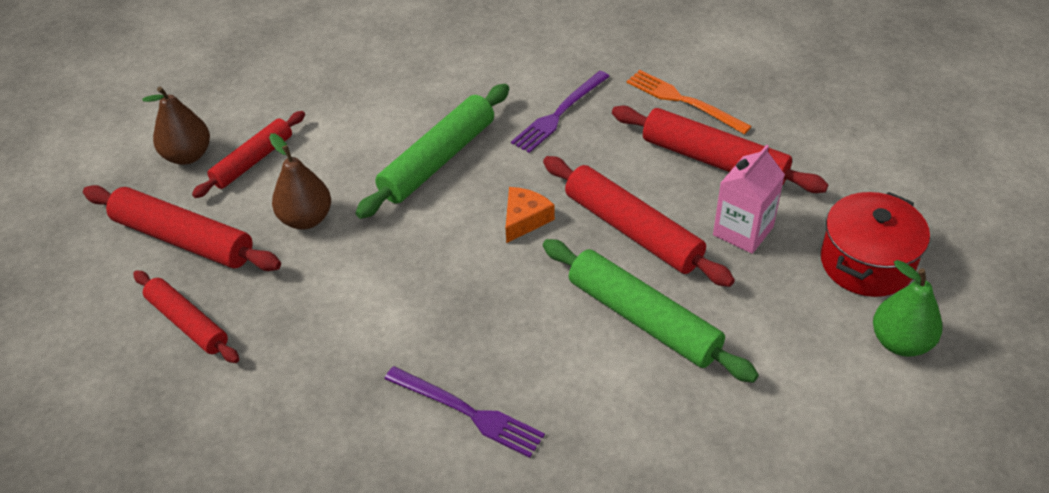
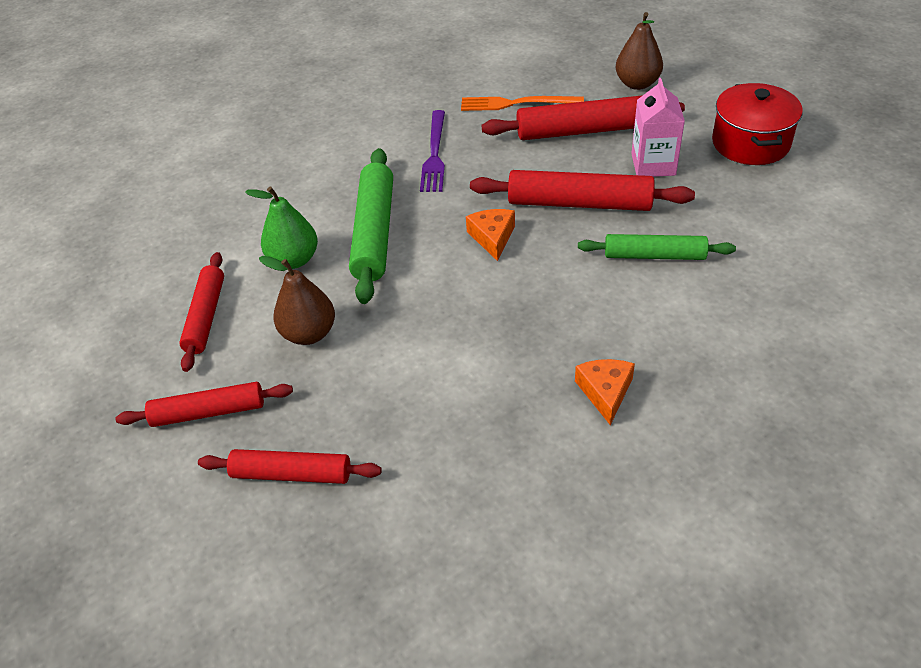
camera: 35 degrees left, 0 degrees up
(183, 239) = (208, 412): red rolling pin -> red rolling pin, size x0.65
(188, 155) = (134, 345): brown pear -> brown pear (637, 84)
(466, 412) = (605, 392): purple fork -> orange cheese
(643, 319) = (654, 255): green rolling pin -> green rolling pin, size x0.65
(900, 342) = (824, 178): green pear -> green pear (294, 260)

